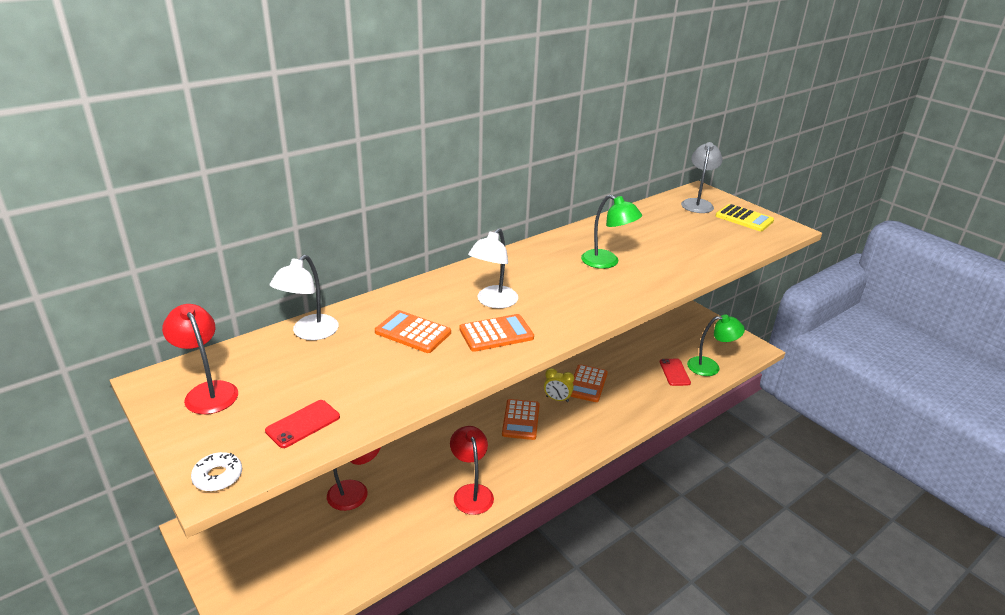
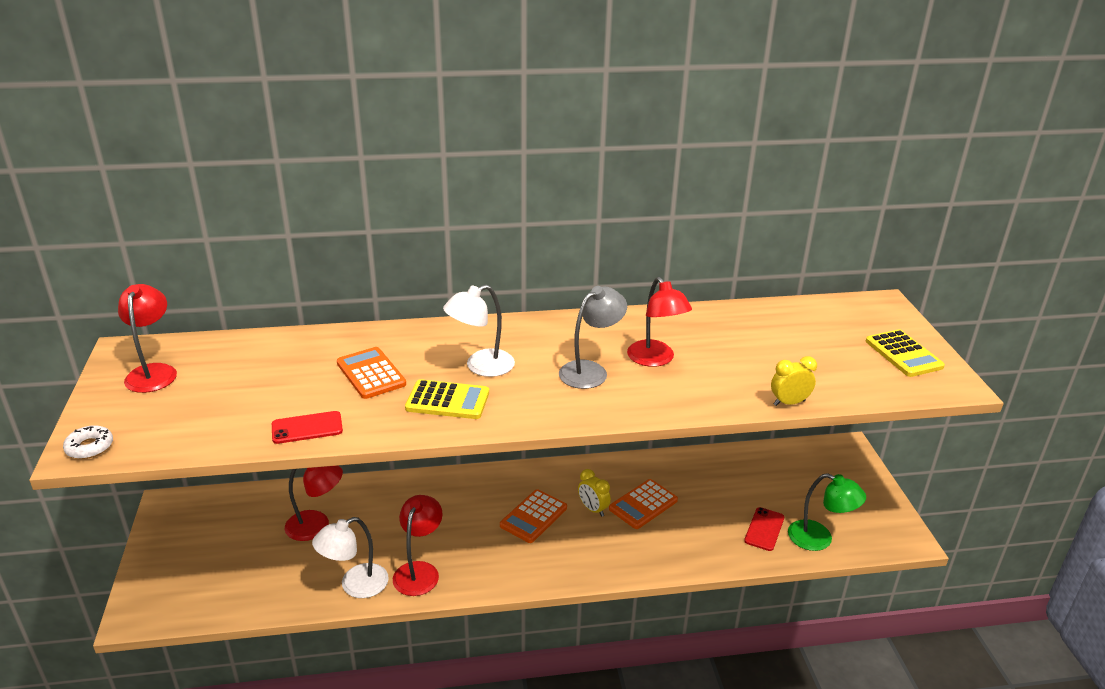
camera: 30 degrees right, 0 degrees up
(303, 424) = (193, 427): red phone -> red phone (307, 428)
(309, 333) = (282, 345): white lamp -> white lamp (355, 585)
(496, 334) = (447, 400): orange calculator -> yellow calculator
(607, 262) = (655, 359): green lamp -> red lamp
(697, 203) = (860, 319): grey lamp -> grey lamp (590, 371)
(716, 266) = (789, 403): none -> yellow clock

